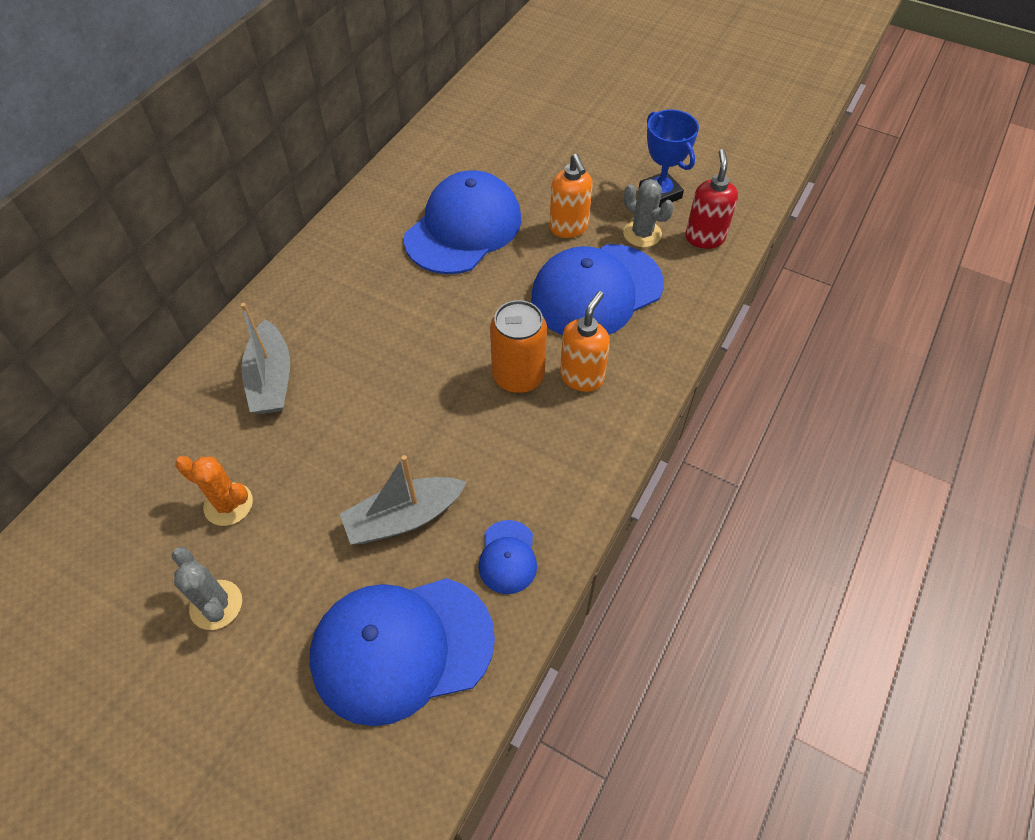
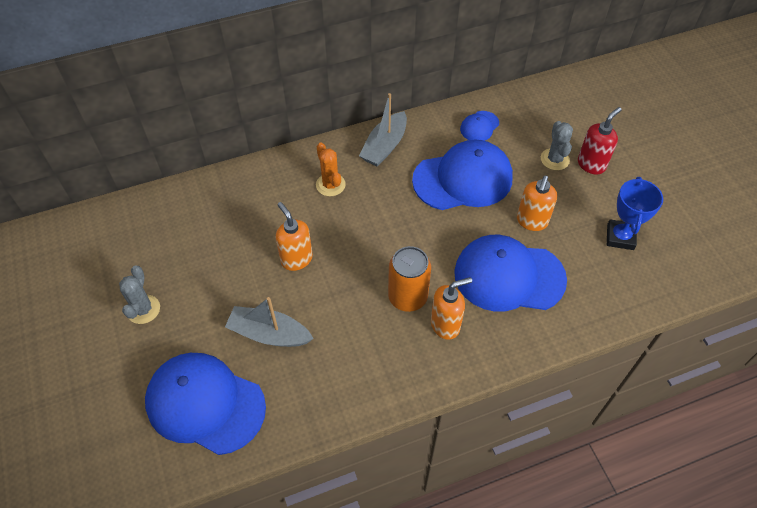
camera: 40 degrees right, 0 degrees up
(228, 504) = (193, 259): orange cactus -> orange cactus (330, 185)
(271, 379) = (273, 203): grey boat -> grey boat (384, 146)
(359, 419) = (296, 259): none -> orange soap dispenser
(508, 557) = (302, 399): blue cap -> blue cap (479, 126)
(642, 234) = (579, 257): grey cactus -> grey cactus (554, 159)
(704, 238) = (621, 289): red soap dispenser -> red soap dispenser (591, 164)

